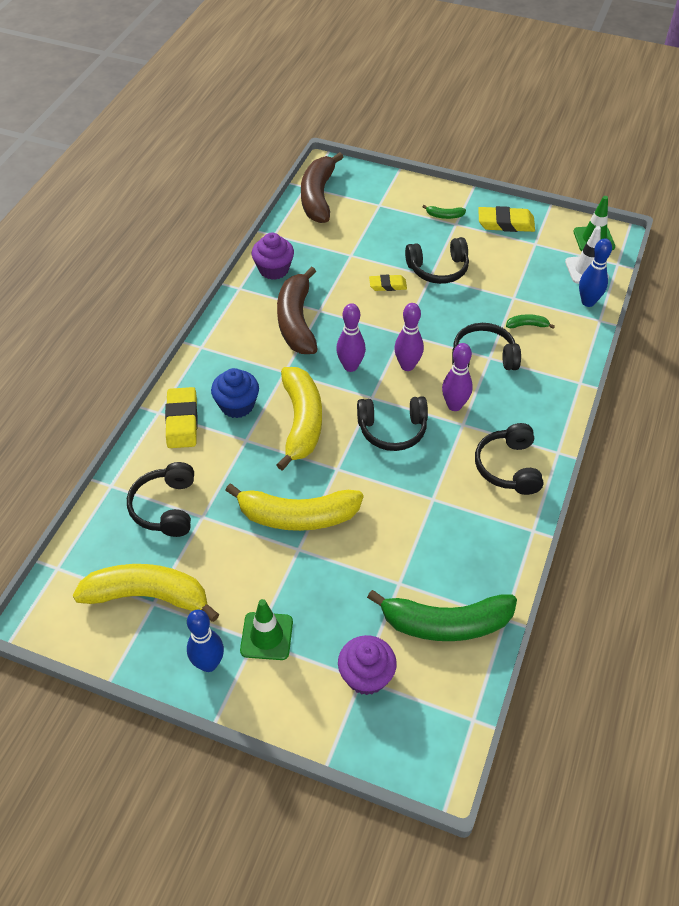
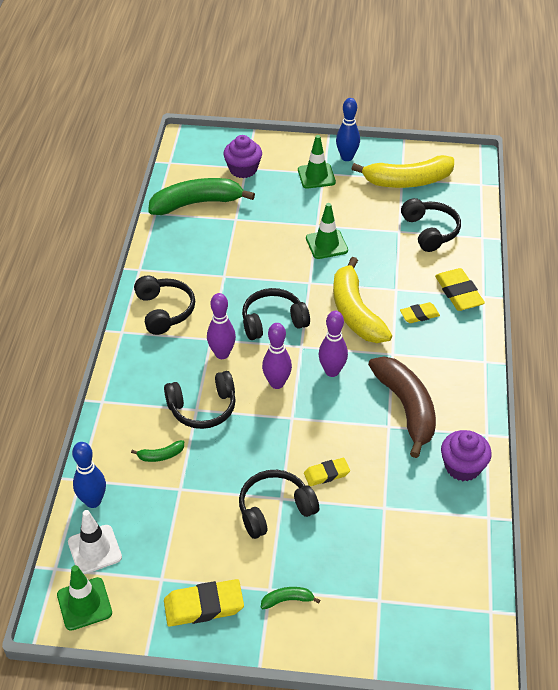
camera: 165 degrees right, 5 degrees down
(237, 405) = (419, 315): blue cupcake -> yellow eraser
(298, 516) = (326, 244): yellow banana -> green traffic cone
(318, 197) = (465, 595): brown banana -> none

